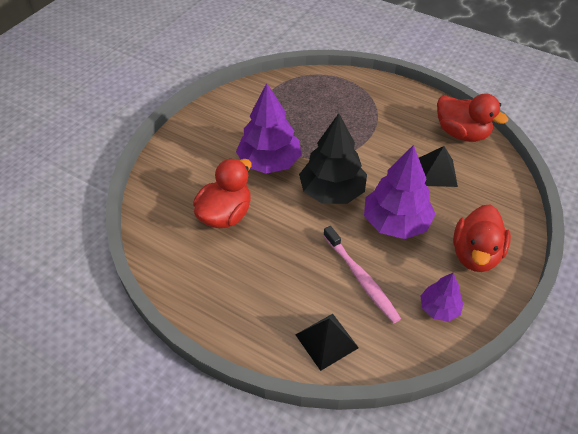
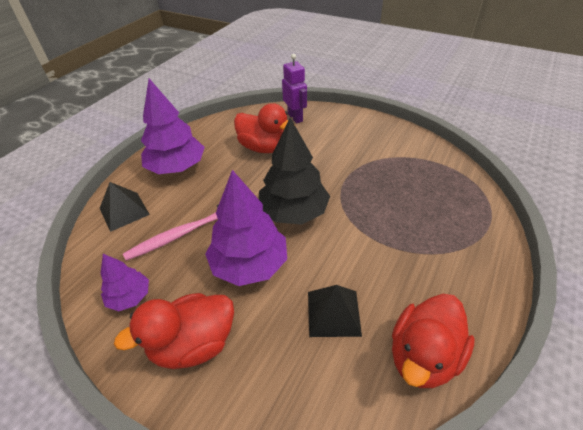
camera: 90 degrees right, 5 degrees down
(168, 185) = (295, 117): none -> purple robot
(269, 162) = (329, 168): purple tree -> purple tree (177, 167)
(475, 254) = (193, 344): red duck -> red duck turned 45 degrees counterclockwise

